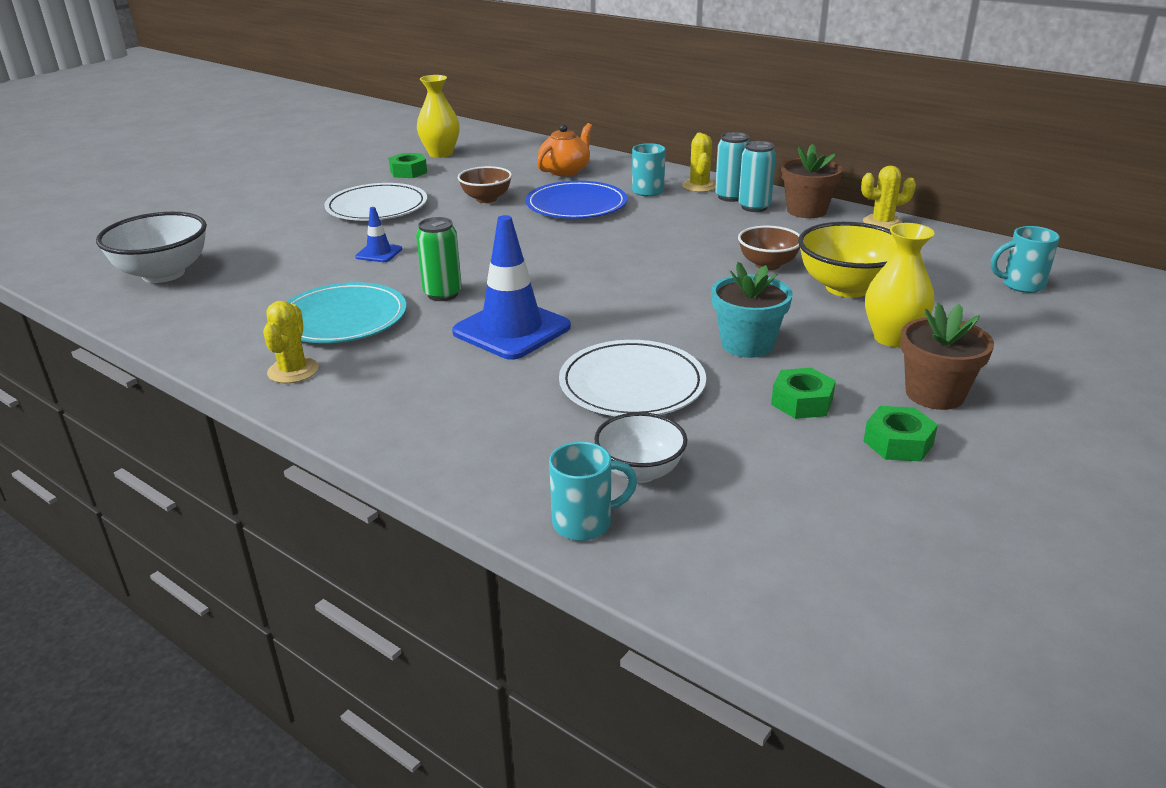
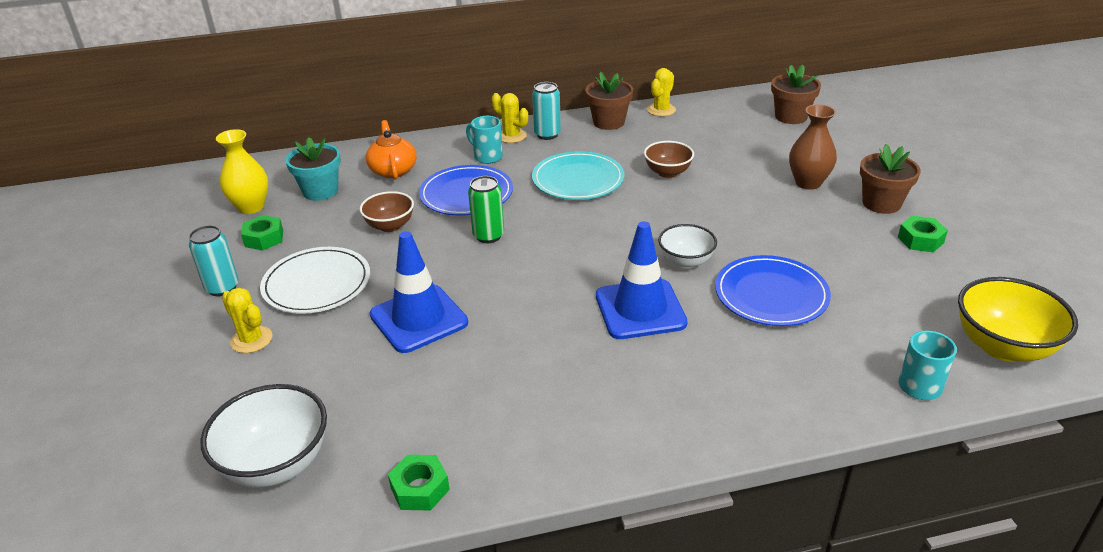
camera: 50 degrees left, 5 degrees up
(293, 371) = (586, 443): yellow cactus -> yellow cactus (251, 340)
(342, 318) = (521, 383): turquoise plate -> turquoise plate (578, 179)
(379, 253) = (418, 319): blue traffic cone -> blue traffic cone, size x2.10
(442, 294) = (541, 317): green can -> green can (488, 236)
(632, 384) = (771, 294): white plate -> blue plate
(640, 471) = (879, 339): white bowl -> white bowl (686, 261)
(747, 344) = (764, 231): turquoise flower pot -> turquoise flower pot (320, 191)
(754, 207) = (576, 135): turquoise can -> turquoise can (222, 288)
(802, 402) = (851, 247): green nut -> green nut (420, 489)
(847, 288) = (732, 164): yellow bowl -> yellow bowl (1003, 347)
(892, 338) = (808, 183): yellow vase -> brown vase
(1021, 285) = (791, 116): turquoise mug -> brown flower pot

